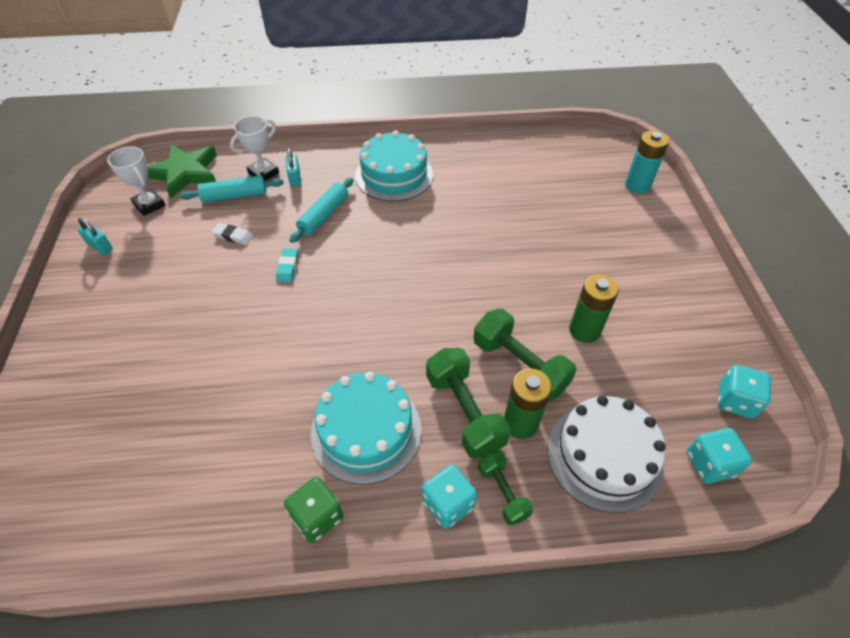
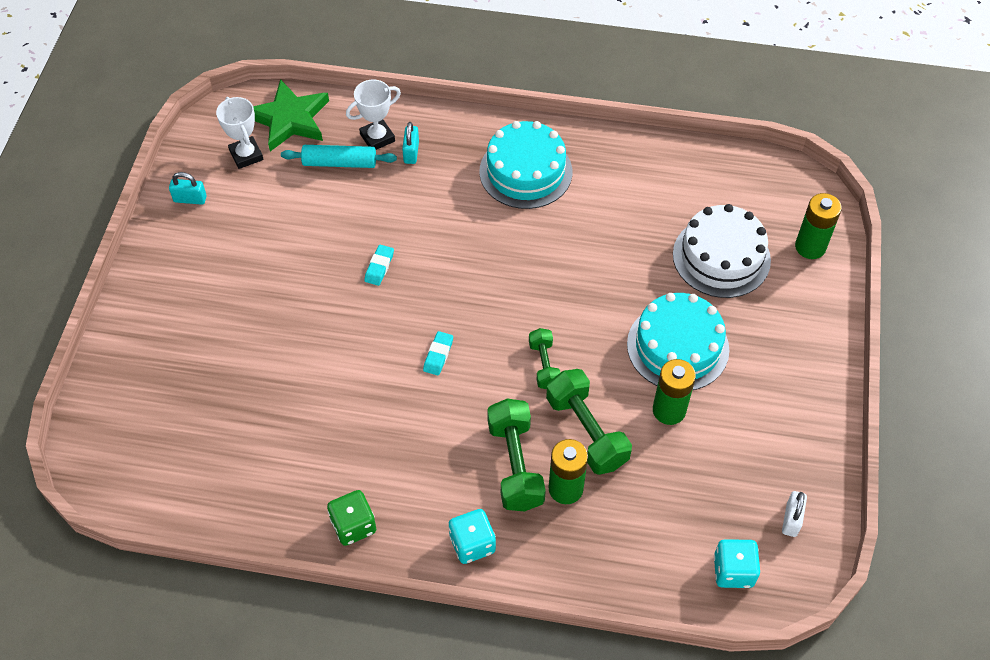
camera: 15 degrees right, 5 degrees up
(100, 247) = (190, 199): turquoise padlock -> turquoise padlock turned 45 degrees counterclockwise
(233, 236) = (329, 215): white eraser -> none
(324, 215) = (432, 210): turquoise rolling pin -> none
(361, 329) = (438, 355): none -> turquoise eraser
(366, 431) = (416, 460): turquoise cake -> turquoise cake (677, 347)
(502, 492) = (525, 546): green dumbbell -> green dumbbell (544, 365)
(604, 456) = (634, 539): white cake -> white cake (721, 257)
(637, 185) = (810, 247): turquoise battery -> green battery
(735, 401) = (791, 519): turquoise dice -> white padlock

